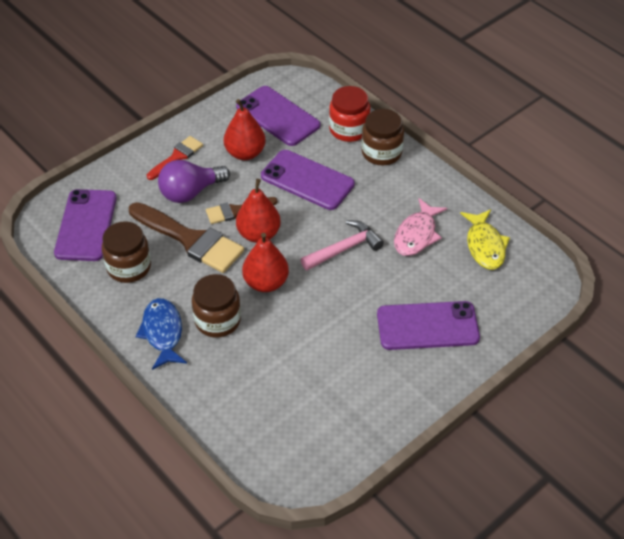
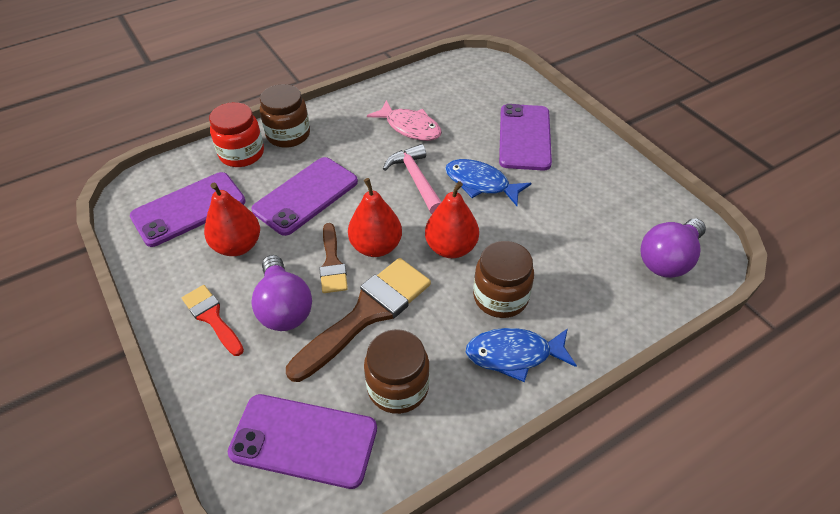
camera: 80 degrees left, 0 degrees up
(279, 444) = (668, 260): none -> purple light bulb
(350, 296) = (480, 183): none -> blue fish
(485, 246) = (434, 89): yellow fish -> none

